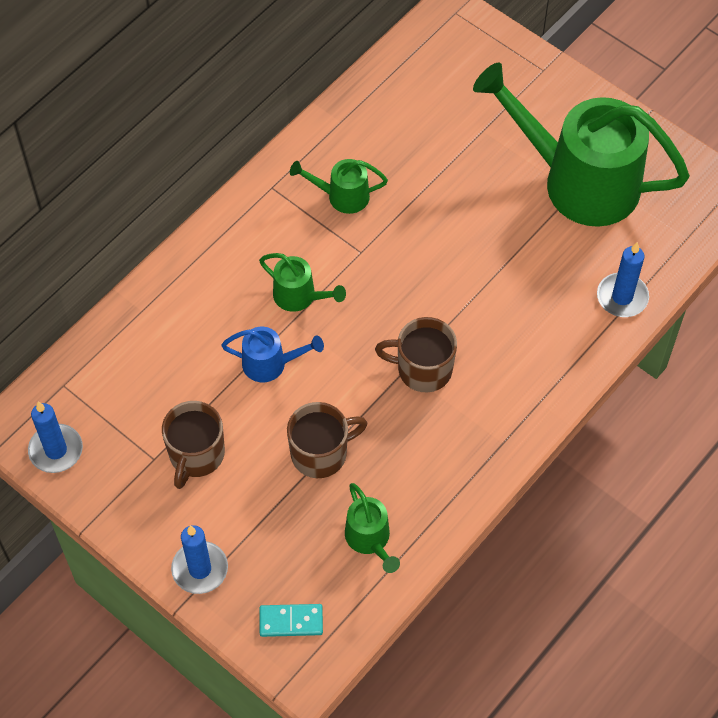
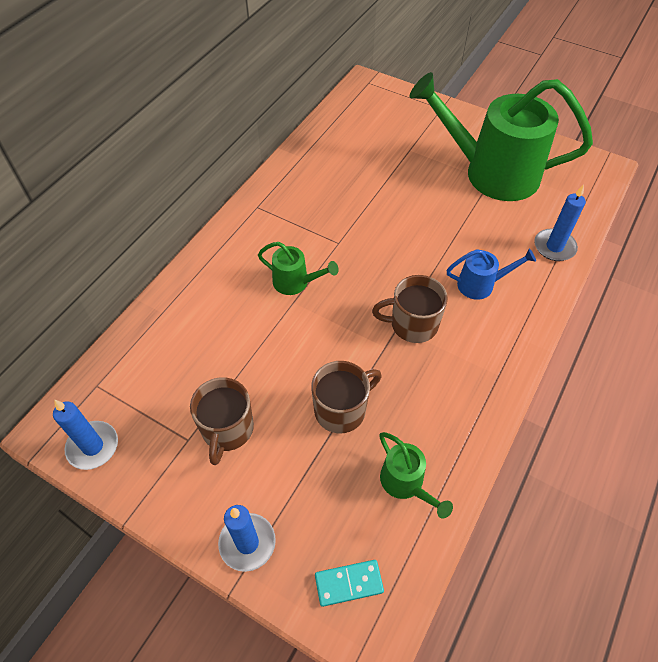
camera: 10 degrees left, 5 degrees down
(271, 364) = (282, 339): blue watering can -> blue watering can (481, 284)
(341, 196) = (313, 206): green watering can -> none

